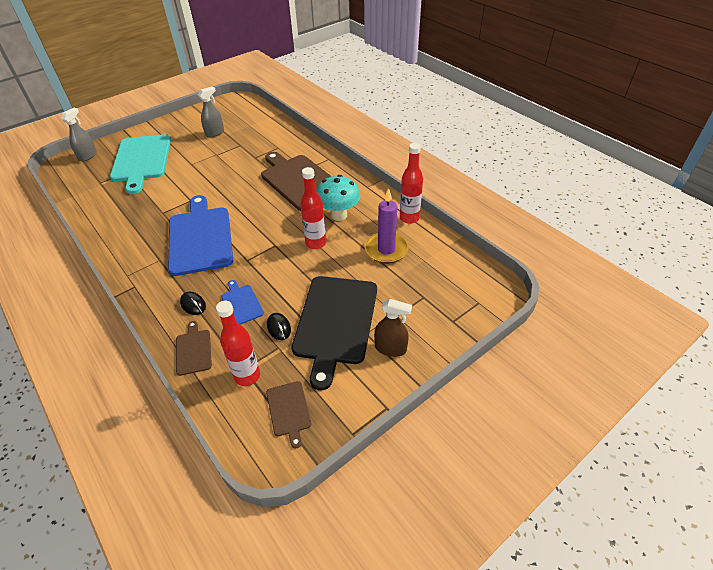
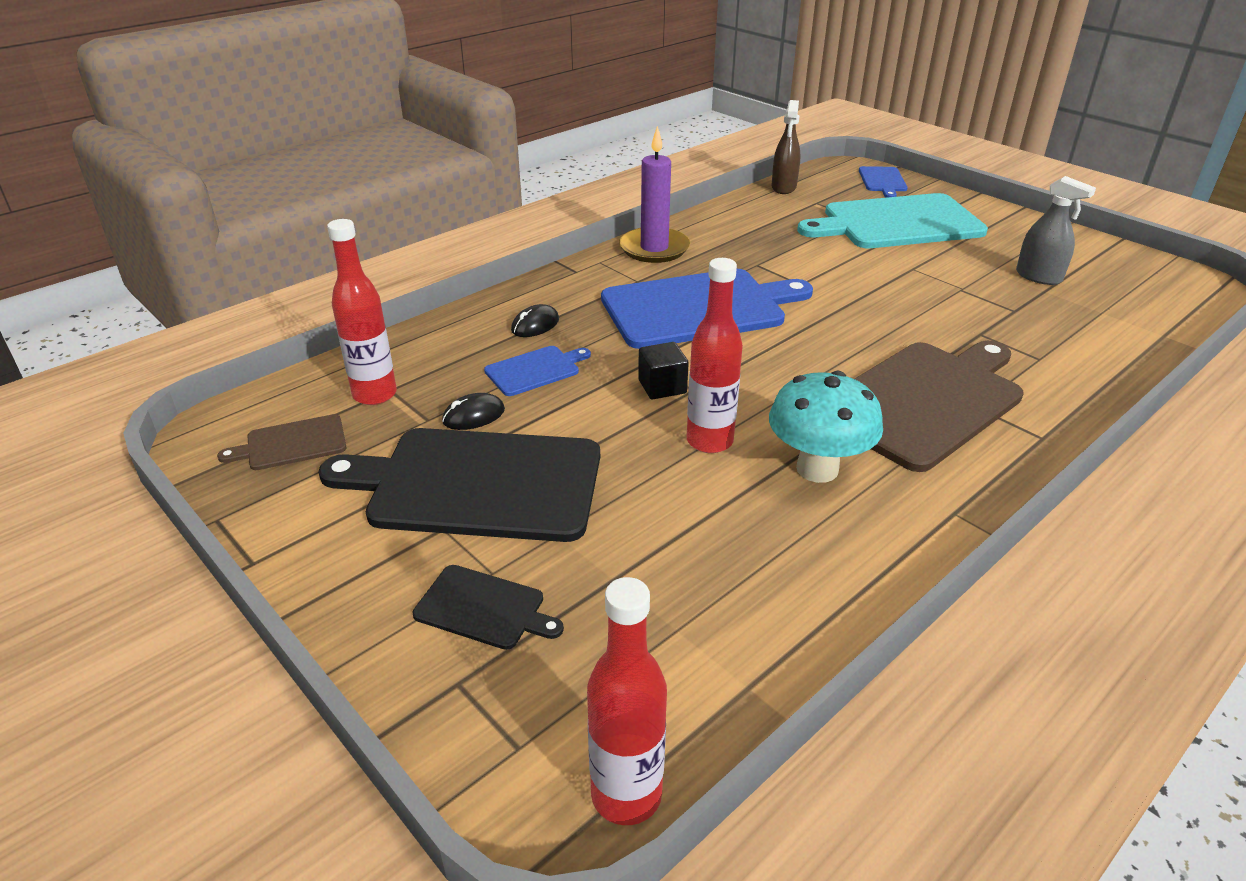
camera: 85 degrees right, 10 degrees down
(87, 156) = (882, 181): grey spray bottle -> blue cutting board
(193, 350) = (438, 339): brown cutting board -> none
(270, 255) = (662, 387): none -> black cube
(386, 250) = (706, 555): purple candle -> purple candle (654, 248)
(390, 348) = (395, 567): brown spray bottle -> brown spray bottle (783, 187)
(409, 218) = (846, 600): red bottle -> red bottle (626, 795)
(415, 315) = (484, 608): none -> black cutting board

